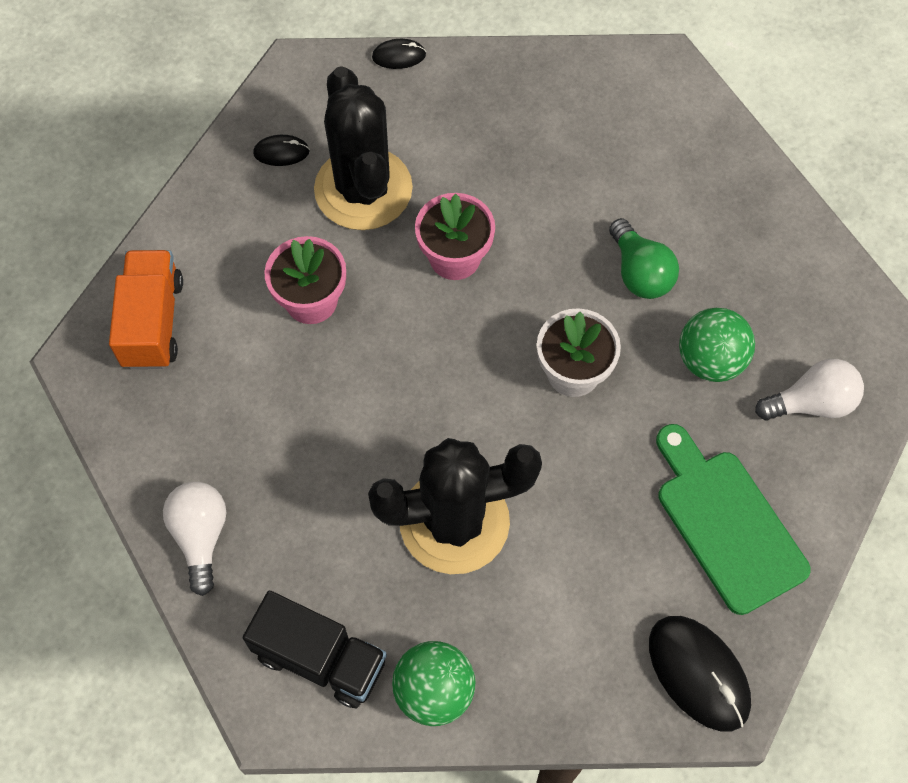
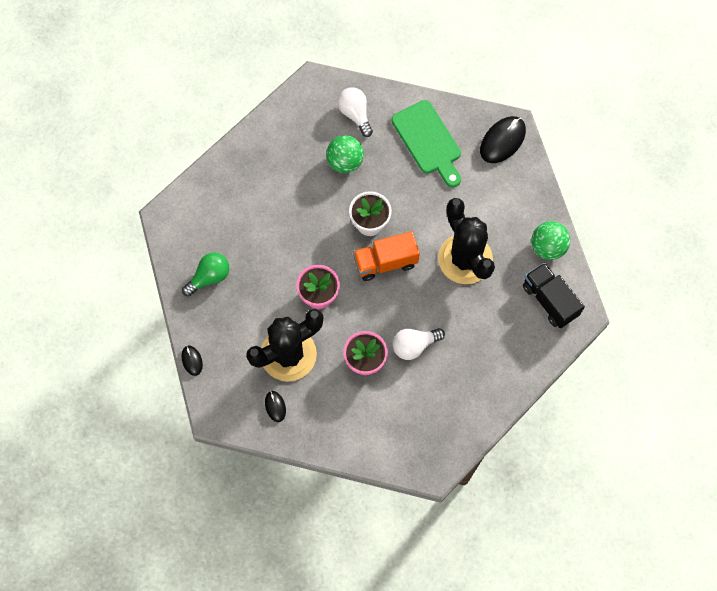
camera: 105 degrees left, 5 degrees up
(153, 322) = (401, 440): orange truck -> orange truck (385, 262)
(201, 536) = (510, 374): white light bulb -> white light bulb (414, 346)
(320, 658) = (549, 300): black truck -> black truck turned 45 degrees counterclockwise
(640, 273) = (303, 203): green light bulb -> green light bulb (209, 277)
(726, 523) = (428, 141): green cutting board -> green cutting board turned 75 degrees counterclockwise

